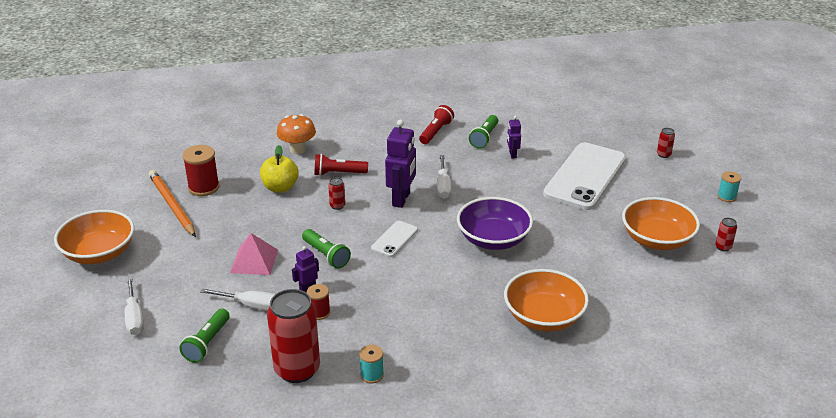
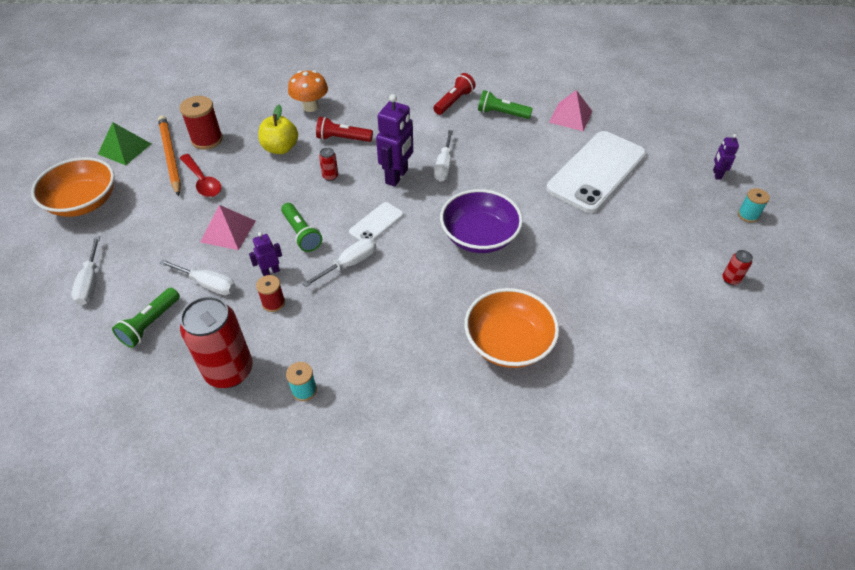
camera: 10 degrees right, 15 degrees up
(122, 203) = (124, 148): none -> green pyramid
(213, 223) = (203, 181): none -> red spoon
(379, 274) = (349, 264): none -> white screwdriver
(484, 138) = (502, 113): green flashlight -> green flashlight turned 75 degrees clockwise
(512, 154) = (526, 136): purple robot -> purple robot (716, 174)
(549, 134) = (570, 116): none -> pink pyramid
(657, 239) = (657, 260): orange bowl -> none
(663, 154) = (688, 154): red can -> none

